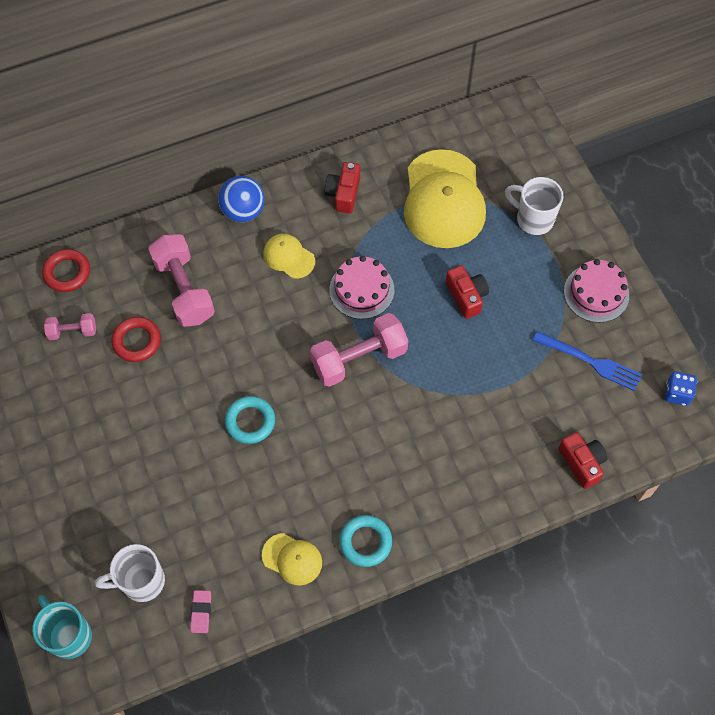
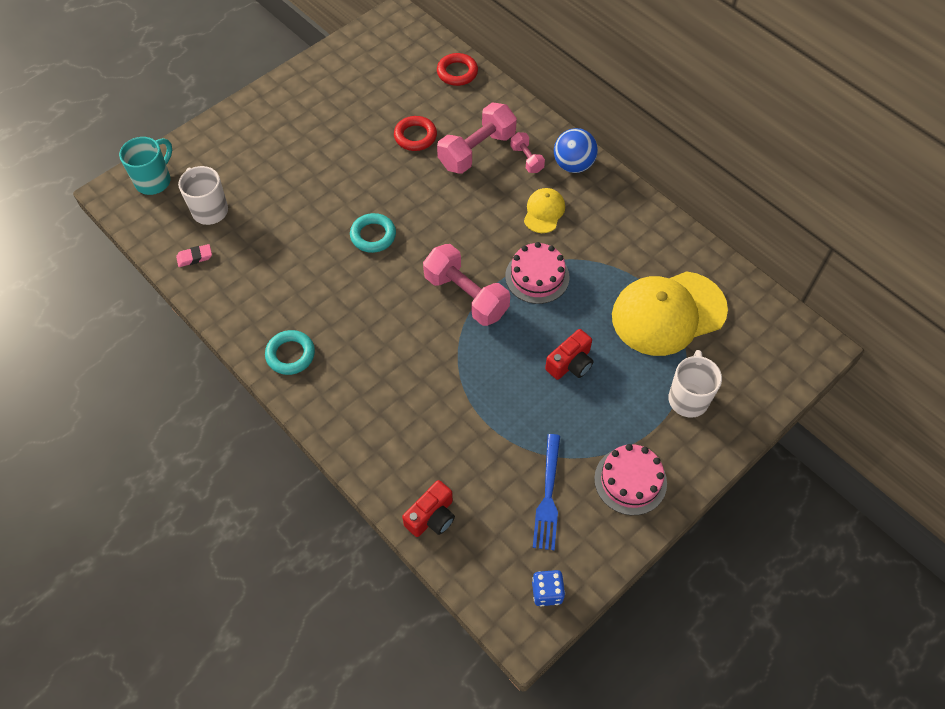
camera: 70 degrees right, 5 degrees down
(72, 331) = (407, 94): pink dumbbell -> pink dumbbell (527, 159)
(292, 559) = (258, 305): yellow cap -> none
(343, 194) = (631, 232): red camera -> none

